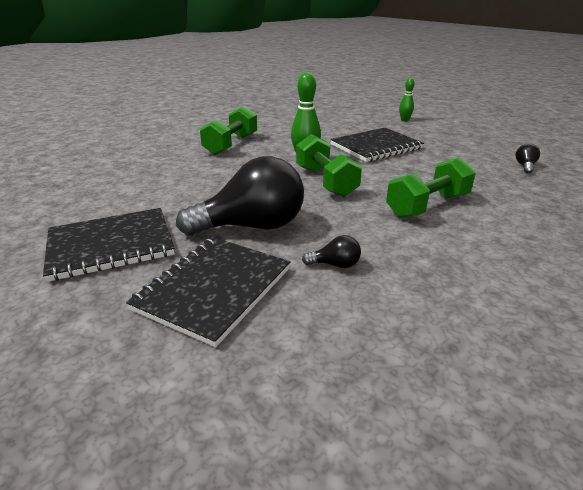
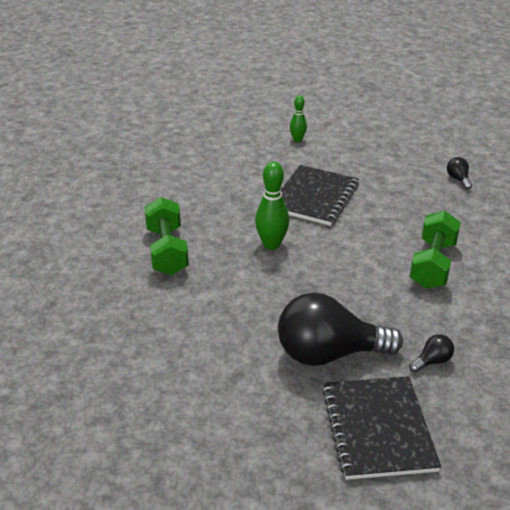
camera: 35 degrees left, 5 degrees up
(111, 245) = (240, 435): black notebook -> none
(252, 226) = (328, 354): black light bulb -> black light bulb turned 135 degrees counterclockwise
(325, 182) = (325, 269): green dumbbell -> none

